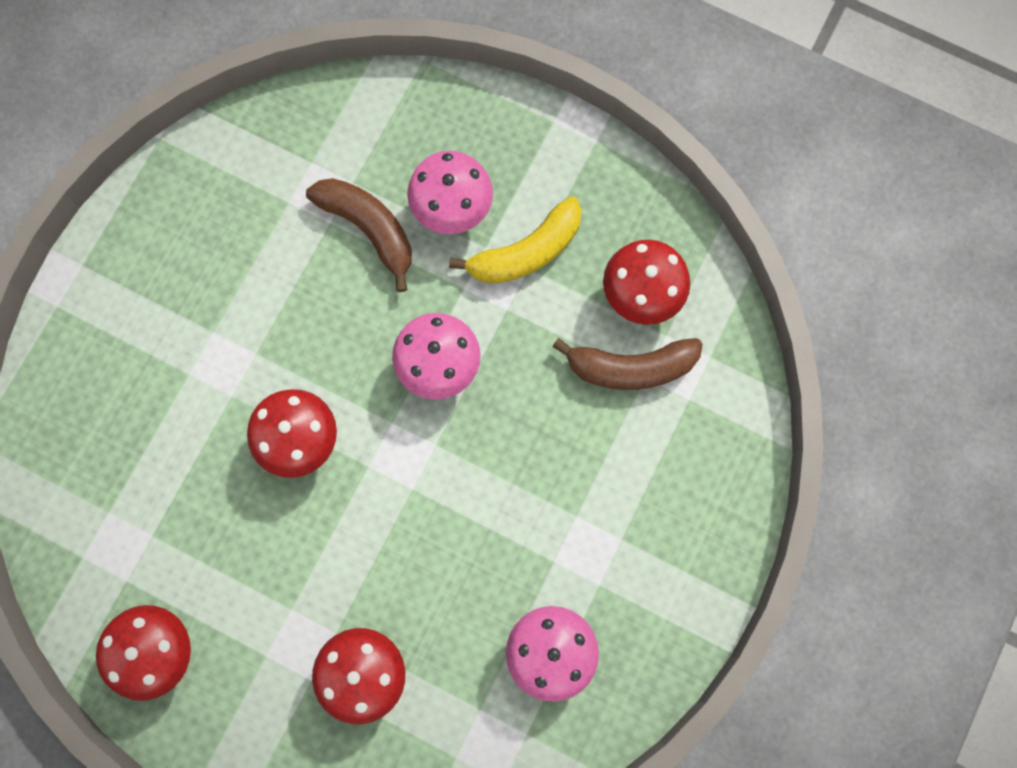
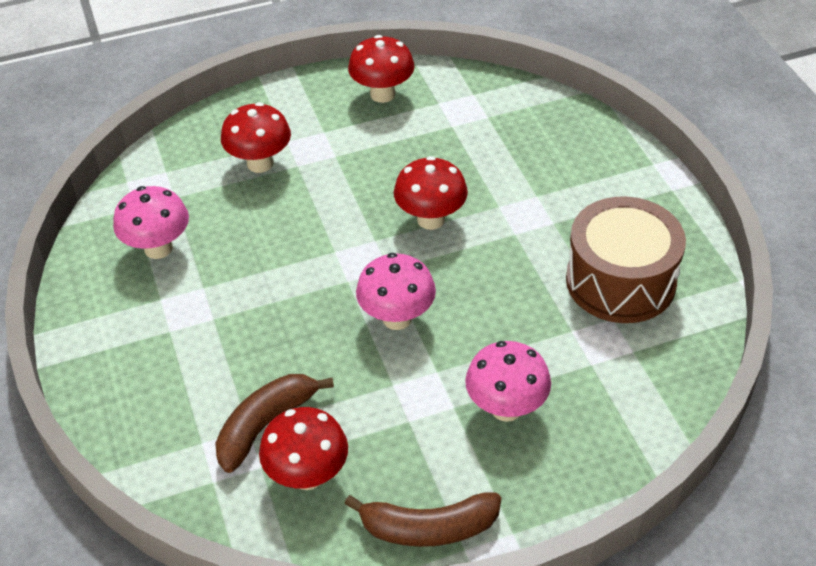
camera: 135 degrees right, 30 degrees down
(240, 225) = (620, 281): none -> brown drum
(369, 229) = (542, 348): brown banana -> brown banana (428, 528)
(526, 252) = (422, 428): yellow banana -> none

